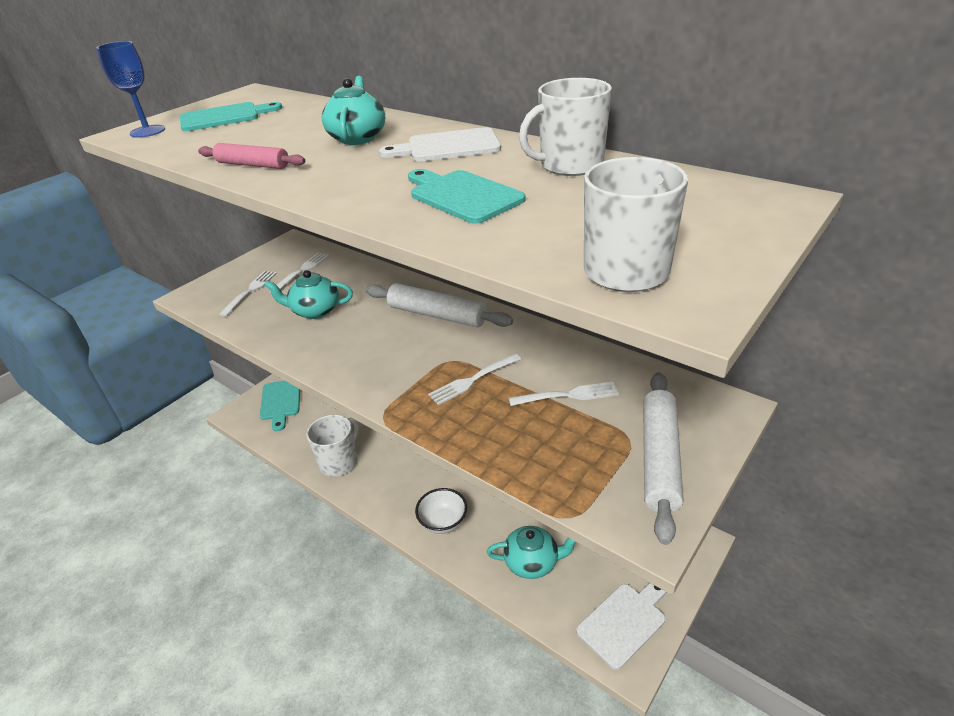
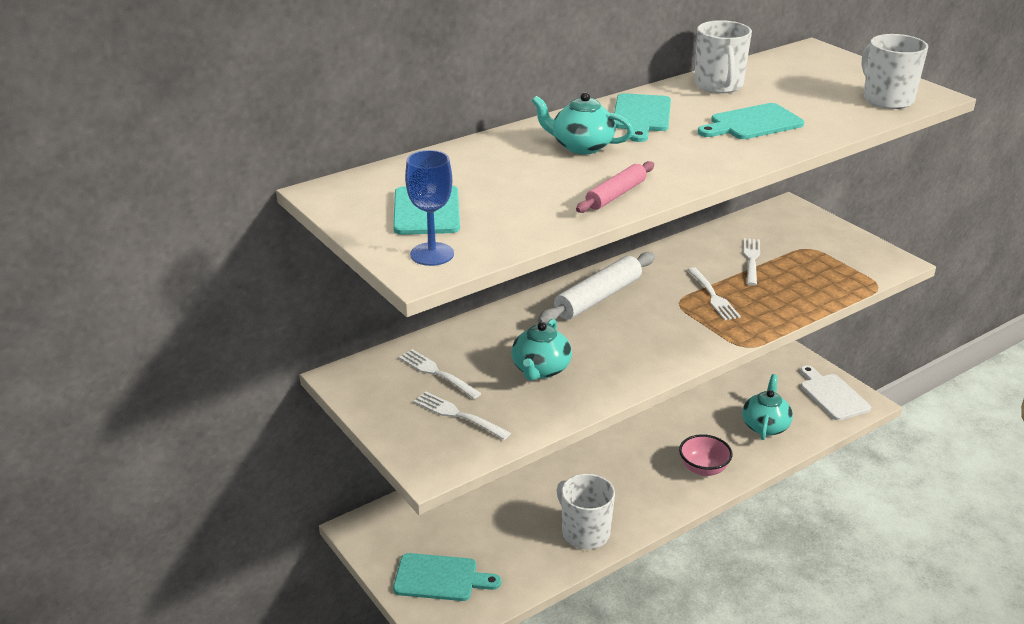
camera: 75 degrees left, 5 degrees down
(443, 522) = (703, 469): white bowl -> pink bowl
(448, 146) = (641, 116): white cutting board -> turquoise cutting board
(659, 459) = (832, 243): white rolling pin -> none

